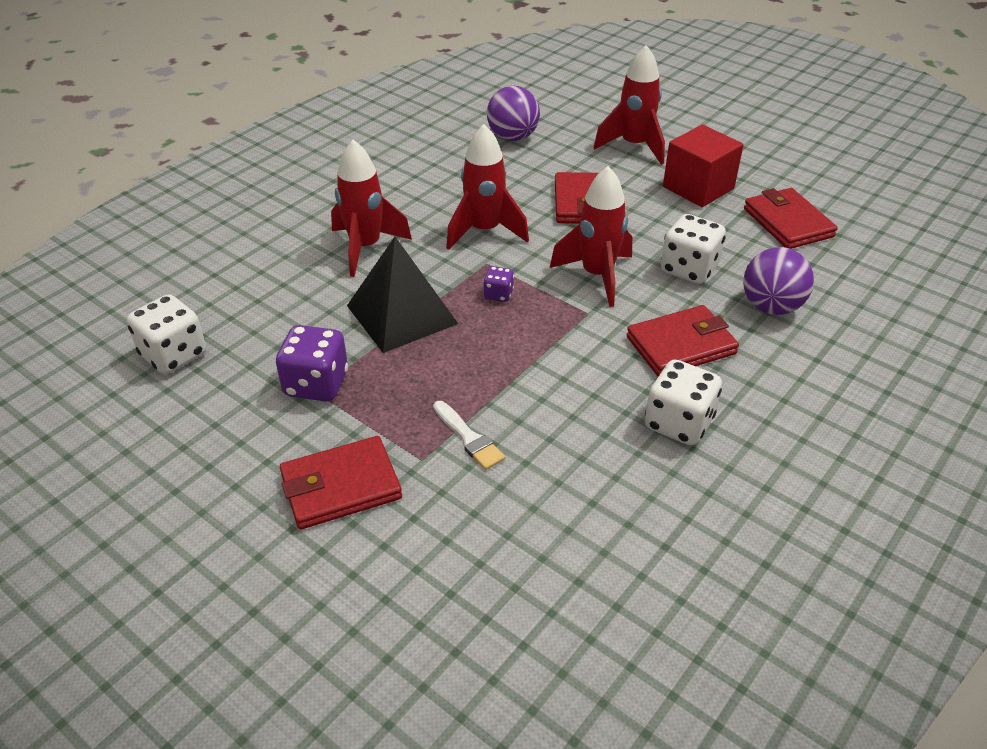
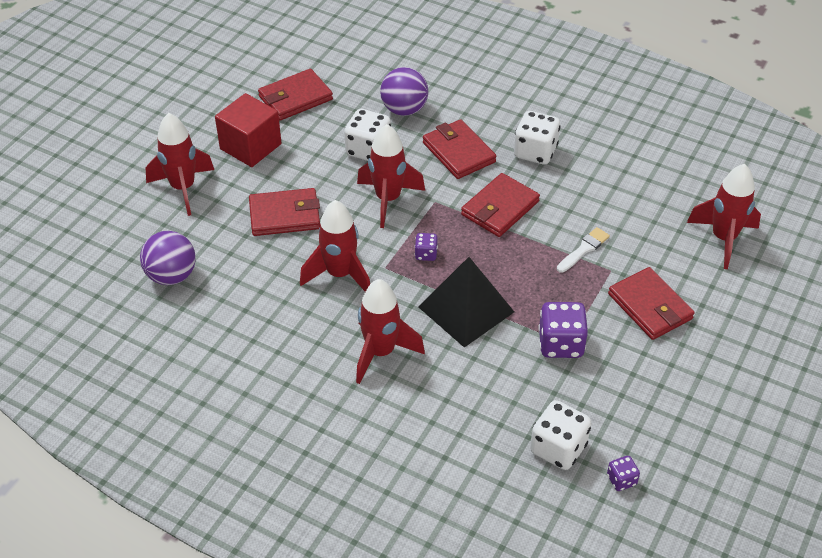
camera: 100 degrees left, 5 degrees up
(101, 398) = (621, 480): none -> purple dice
(446, 621) = (723, 239): none -> red rocket
(565, 368) = (500, 208): none -> red wallet

